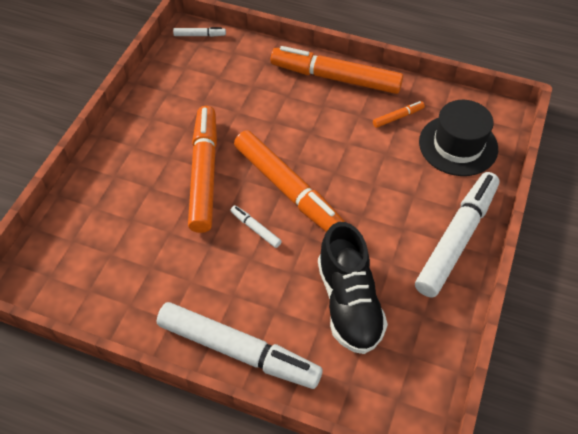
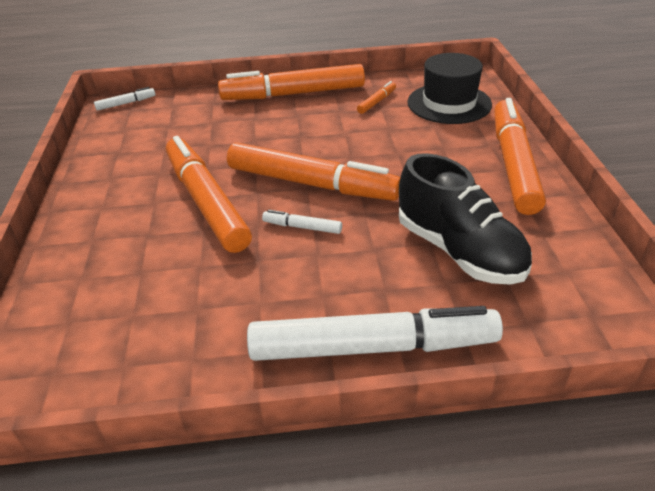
camera: 25 degrees left, 15 degrees down
(456, 239) = (513, 164): white marker -> orange marker

